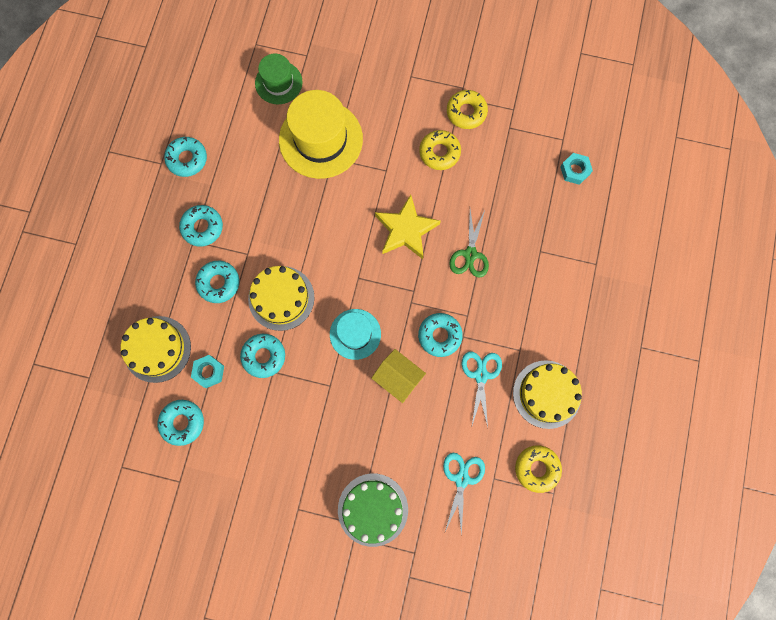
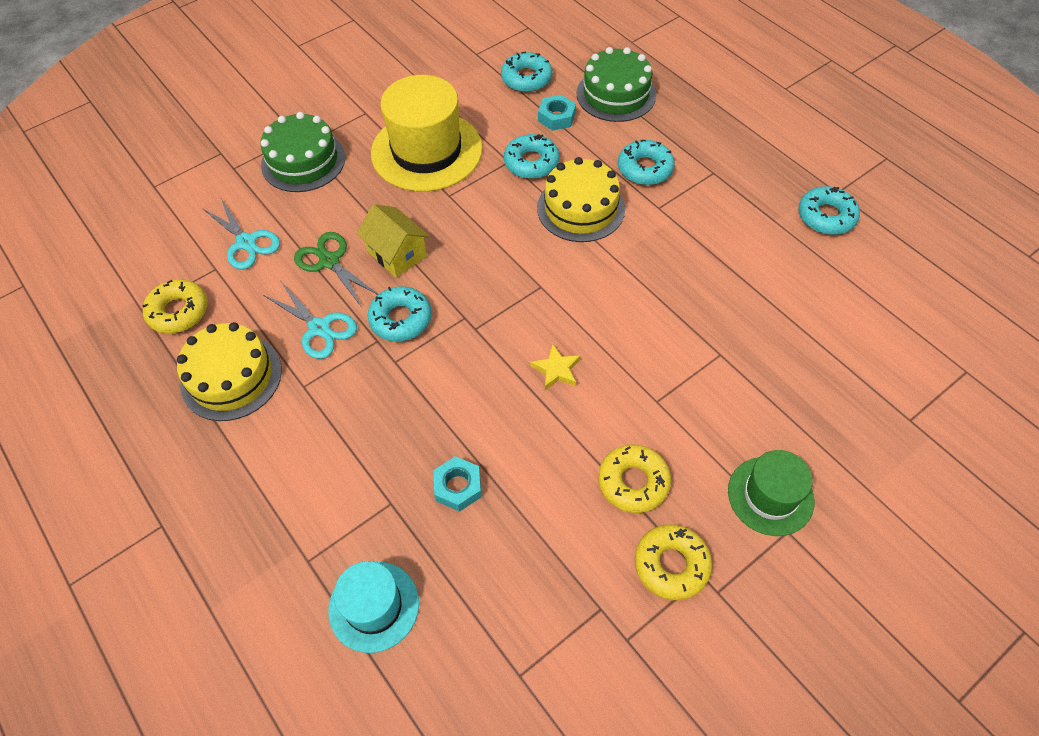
camera: 130 degrees right, 20 degrees down
(157, 349) = (616, 94): yellow cake -> green cake
(202, 227) = (723, 187): turquoise donut -> none
(278, 83) = (882, 362): green hat -> green hat (770, 496)
(321, 139) = (758, 357): yellow hat -> yellow hat (426, 151)
(355, 334) = (480, 246): turquoise hat -> turquoise hat (374, 606)
(398, 378) = (397, 254): yellow house -> yellow house turned 60 degrees clockwise
(406, 230) = (556, 370): yellow star -> yellow star, size x0.50
(470, 254) = (462, 417): green scissors -> green scissors (329, 261)
(575, 170) = (457, 649): turquoise nut -> turquoise nut (458, 487)

